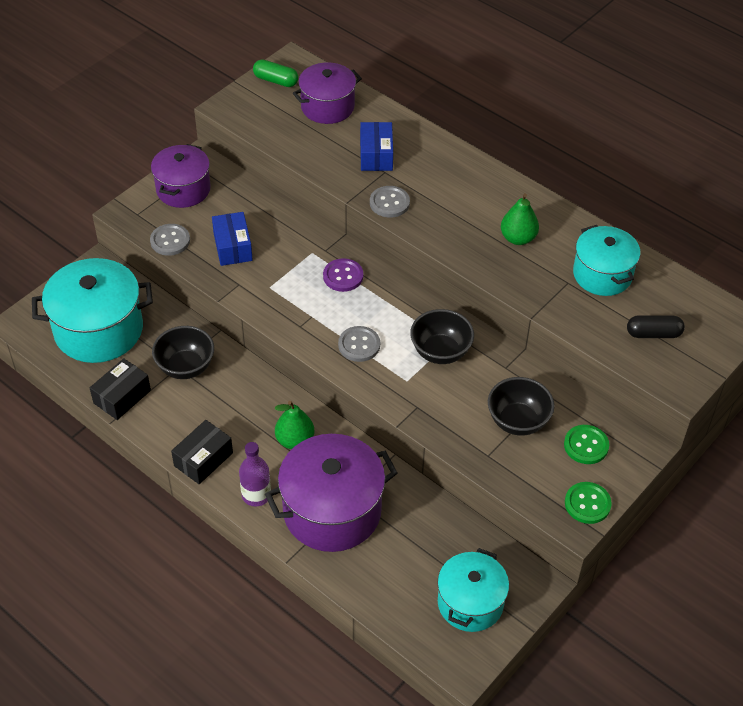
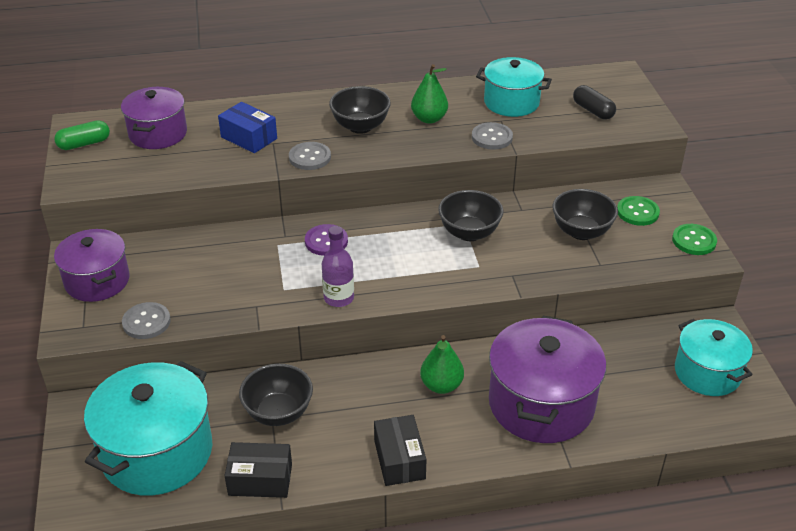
camera: 50 degrees left, 10 degrees down
(122, 396) = (260, 480): black box -> black box turned 75 degrees counterclockwise
(233, 247) = (208, 286): blue box -> none
(256, 495) = (477, 444): purple bottle -> purple bottle (339, 298)
(359, 345) = (411, 272): grey button -> grey button (492, 137)
(460, 205) = (360, 126): none -> black bowl
(653, 334) = (593, 111): black capsule -> black capsule turned 75 degrees counterclockwise

